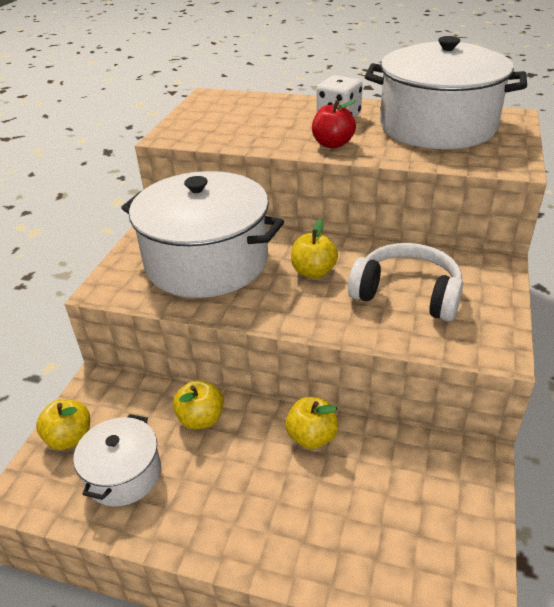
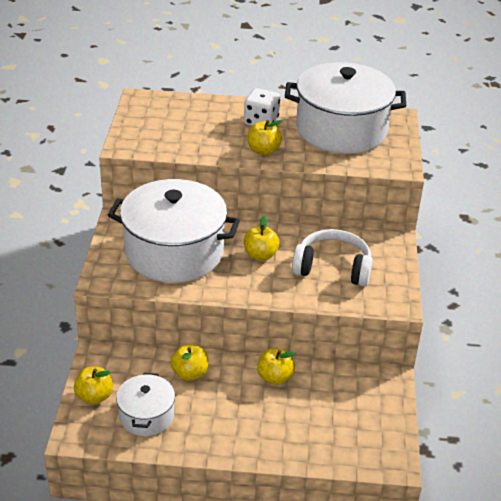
camera: 15 degrees left, 0 degrees up
(332, 144) = (263, 150): red apple -> yellow apple

